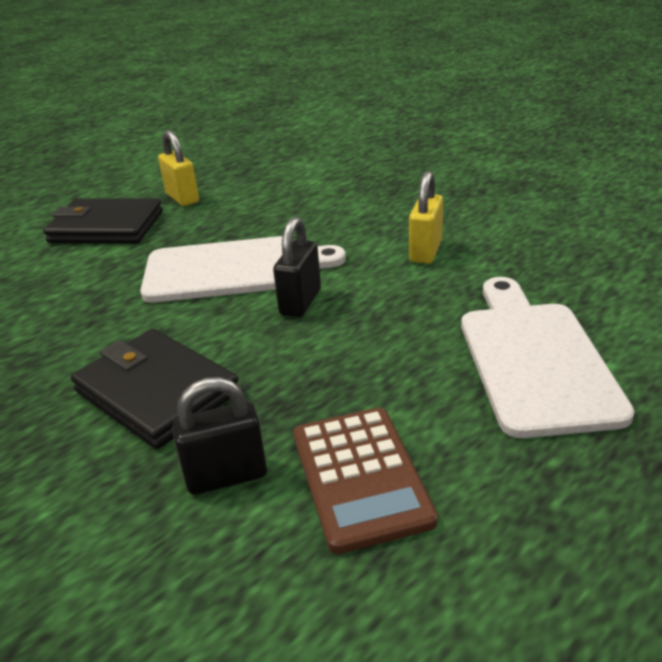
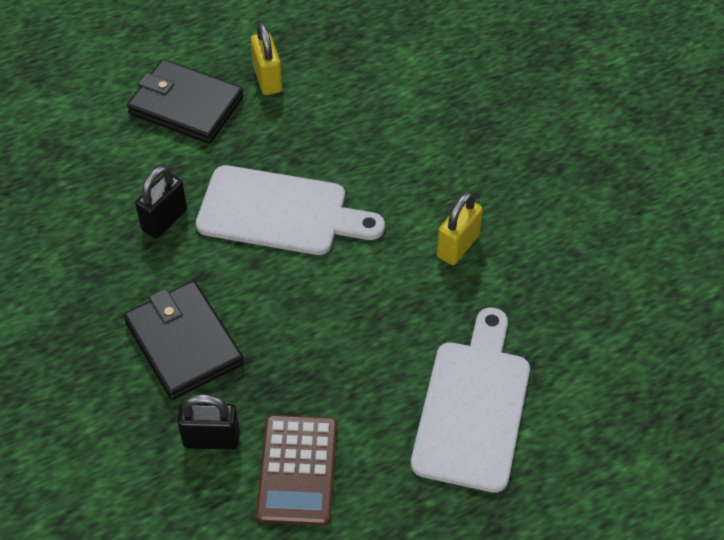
camera: 15 degrees right, 20 degrees up
(300, 302) = (323, 277): black padlock -> black padlock (164, 220)

